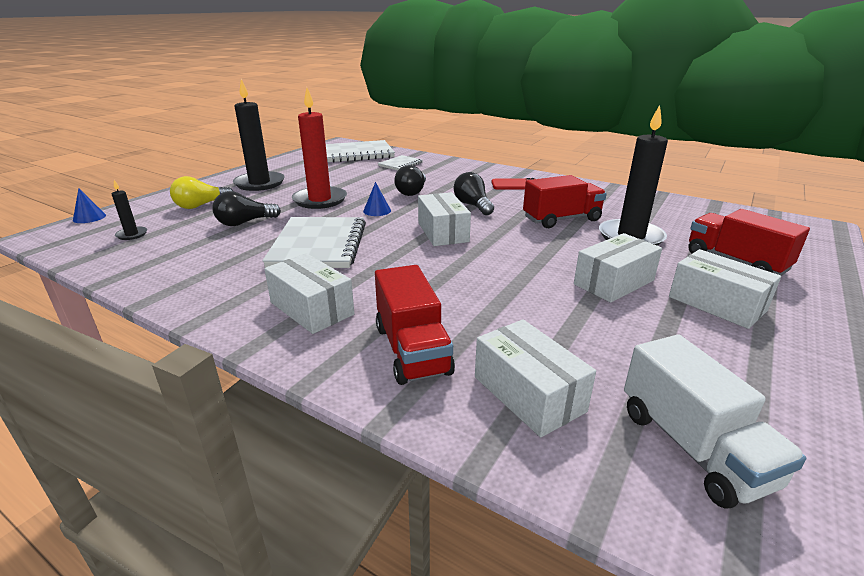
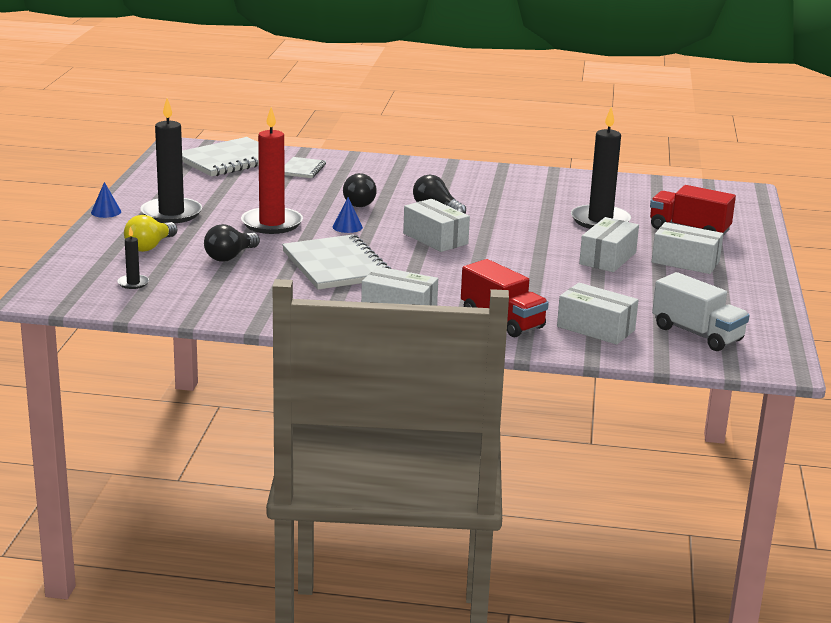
camera: 25 degrees left, 5 degrees down
(89, 217) = (47, 275): blue cone -> blue cone (106, 212)
(515, 185) = (456, 181): red phone -> none
(561, 219) = (531, 212): red truck -> none

